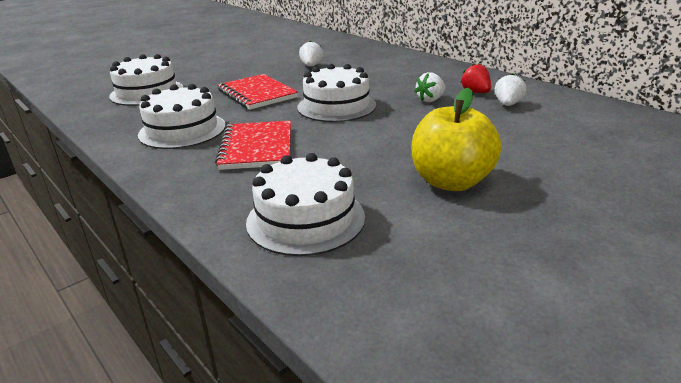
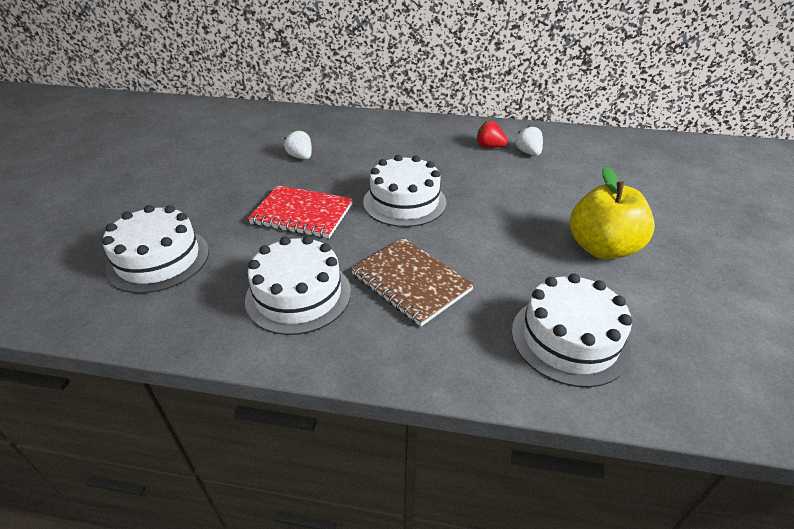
camera: 40 degrees left, 10 degrees up
(256, 147) = (410, 282): red notebook -> brown notebook
(430, 100) = (469, 167): white strawberry -> none

